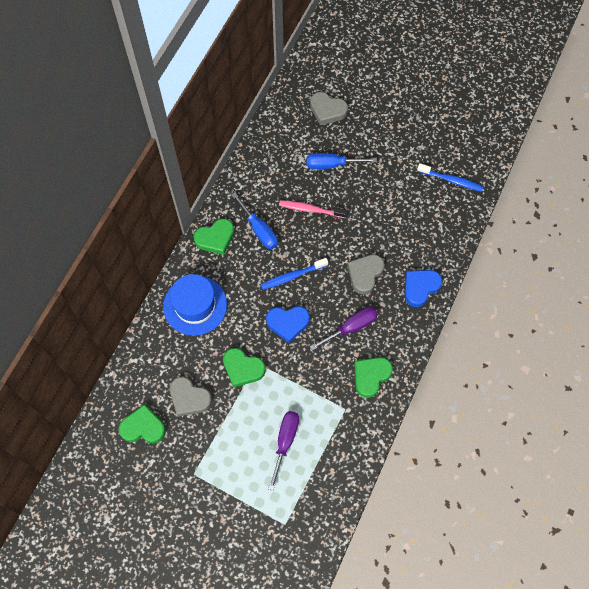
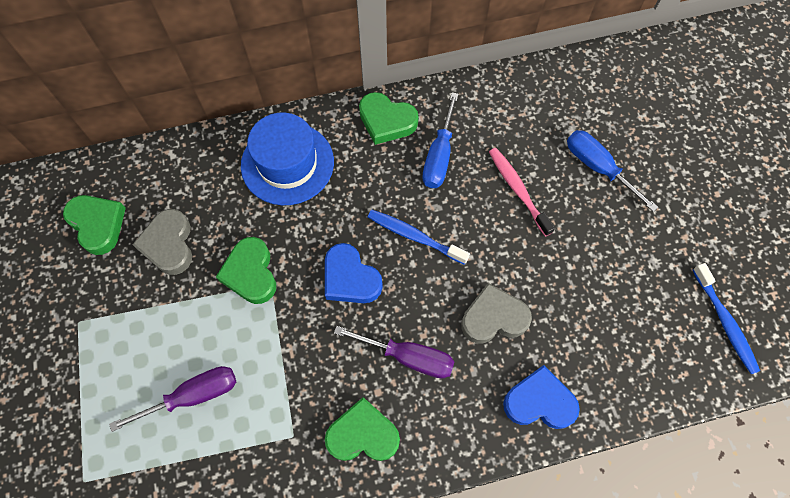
camera: 50 degrees right, 0 degrees up
(327, 110) = (660, 109): grey heart -> none

